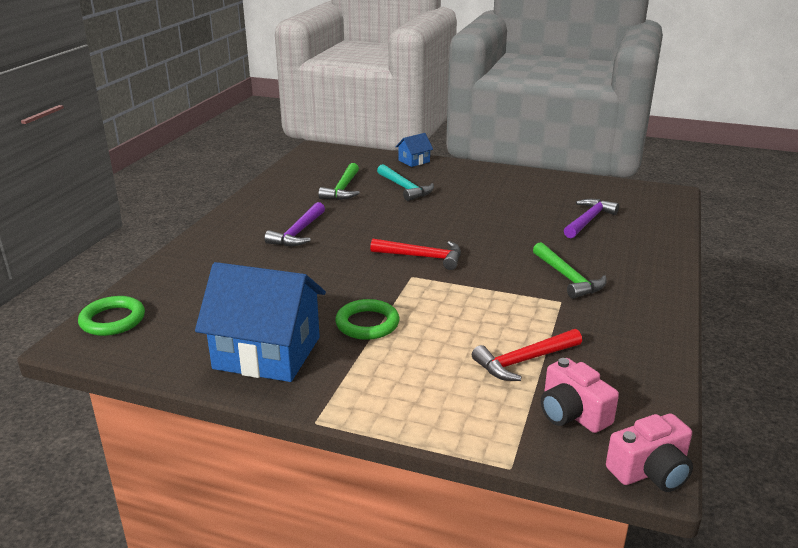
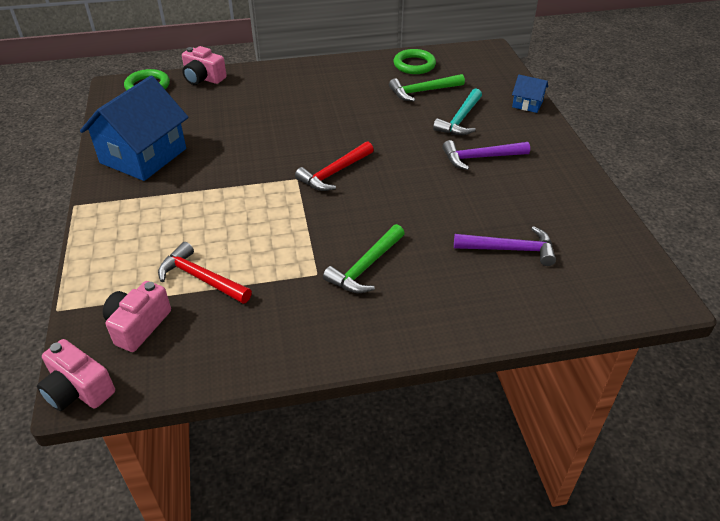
camera: 60 degrees right, 15 degrees up
(153, 282) = (203, 78): none -> pink camera
(267, 353) = (143, 156): blue house -> blue house turned 45 degrees clockwise
(298, 233) = (322, 102): purple hammer -> purple hammer (480, 158)
(367, 324) = (207, 183): green ring -> green ring (414, 65)
(422, 257) = (334, 173): red hammer -> red hammer turned 60 degrees clockwise

